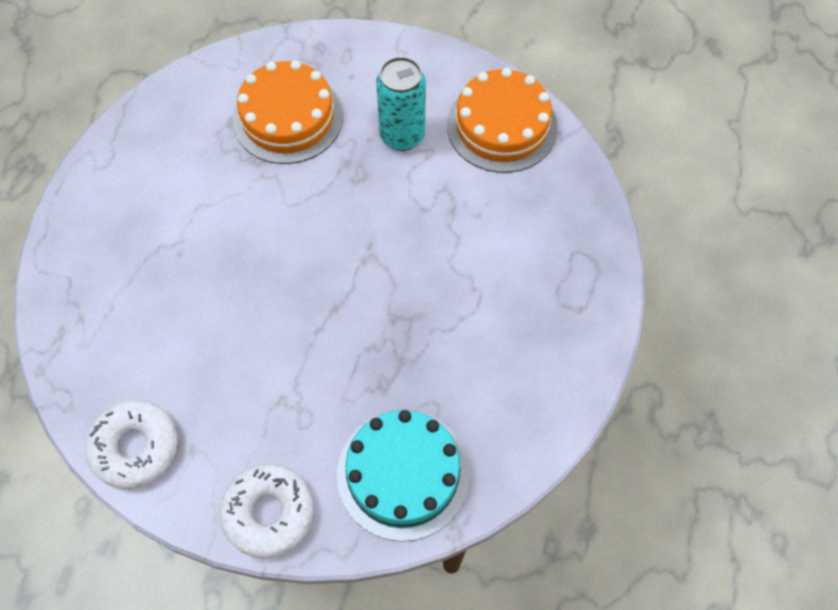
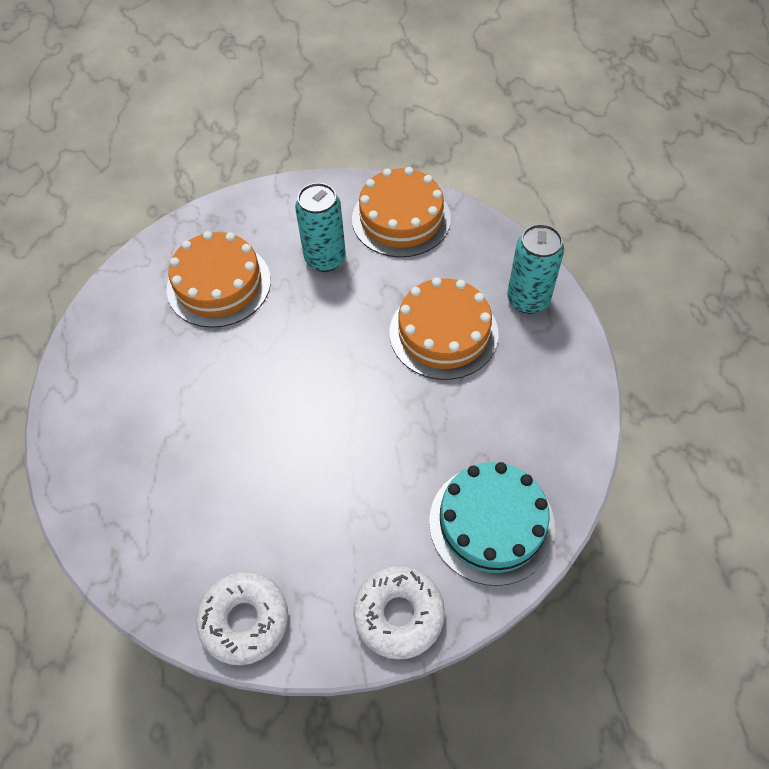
camera: 25 degrees left, 5 degrees down
(472, 264) = (443, 333): none -> orange cake
(578, 269) = (528, 299): none -> turquoise can

